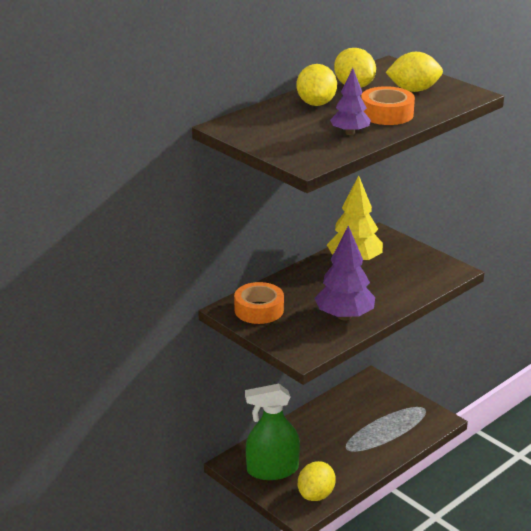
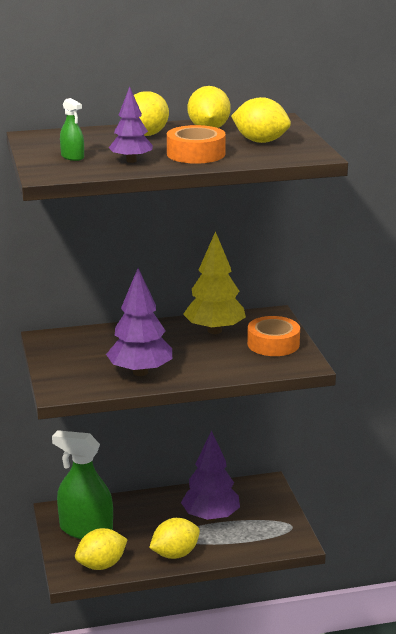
camera: 30 degrees right, 5 degrees down
(259, 310) = (71, 345): orange tape -> orange tape (273, 344)
(297, 140) = (72, 157): none -> green spray bottle
(358, 422) = (210, 517): none -> purple tree
(362, 463) = (175, 554): none -> yellow lemon

